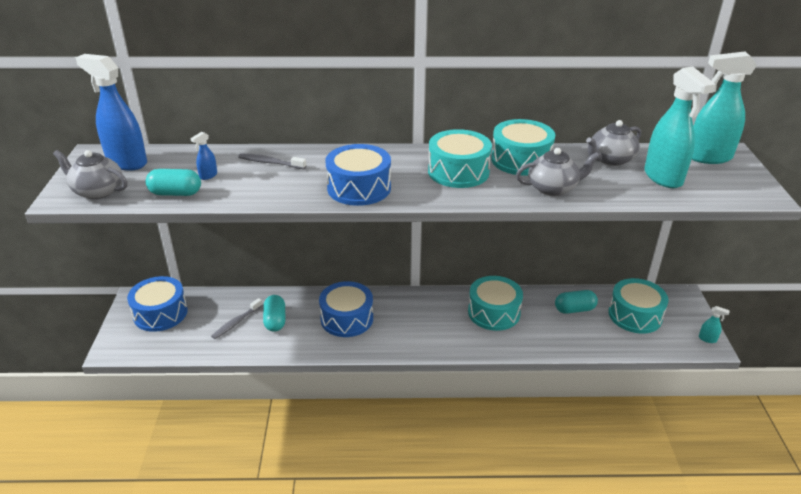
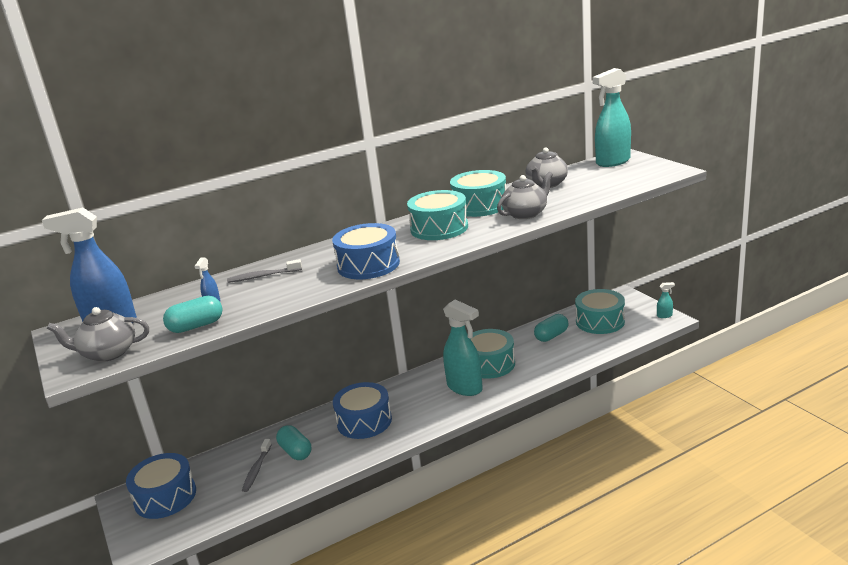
camera: 25 degrees left, 10 degrees down
(663, 178) = (596, 182): turquoise spray bottle -> turquoise spray bottle (465, 388)

